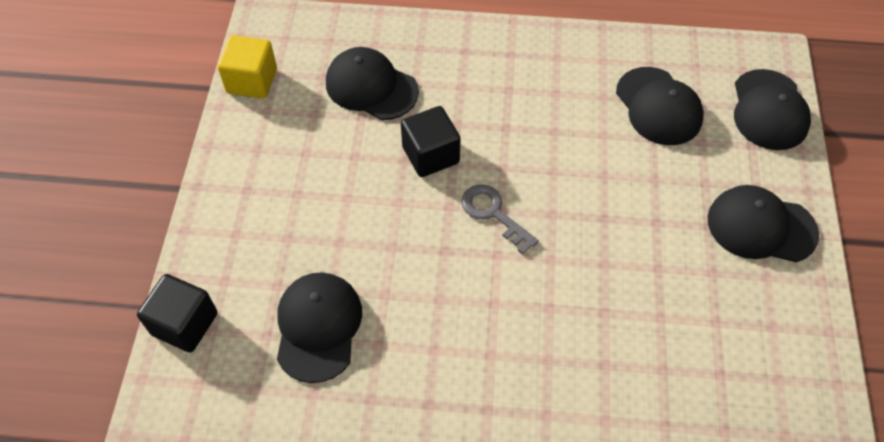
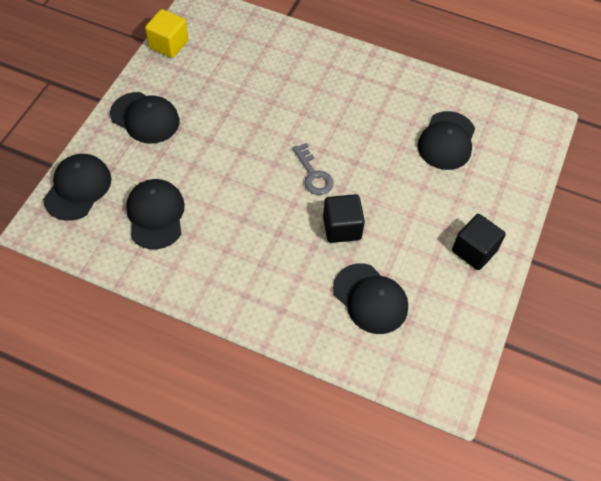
camera: 165 degrees left, 0 degrees up
(185, 324) = (530, 165): black cube -> black cube (474, 251)
(252, 81) = (468, 335): yellow cube -> yellow cube (168, 44)

